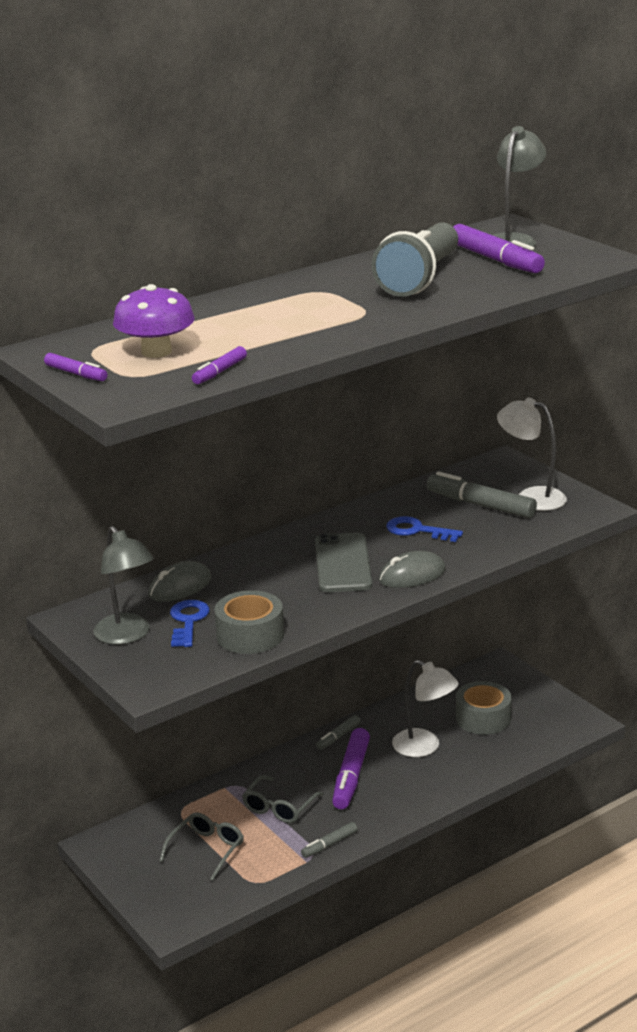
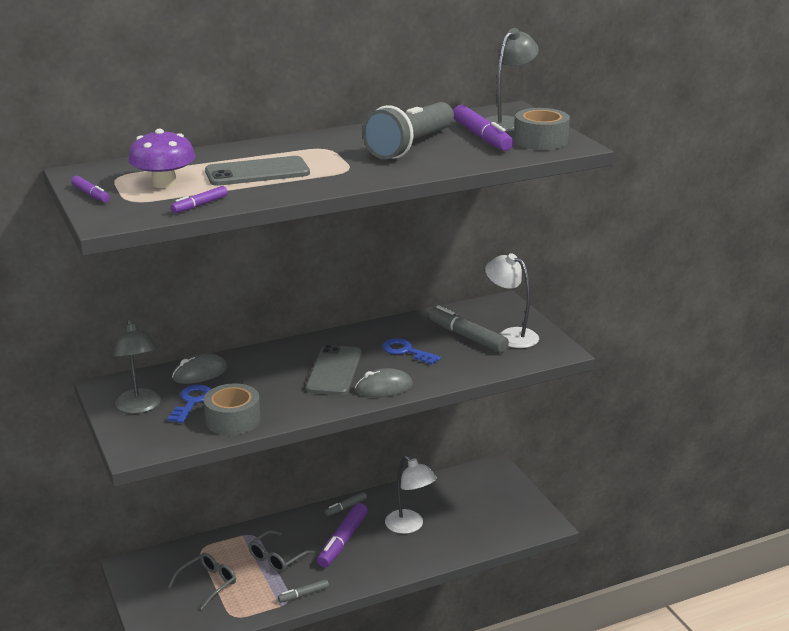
camera: 10 degrees right, 0 degrees up
(260, 327) = (257, 172): none -> grey phone
(483, 718) = (465, 509): grey tape -> grey tape (540, 140)

